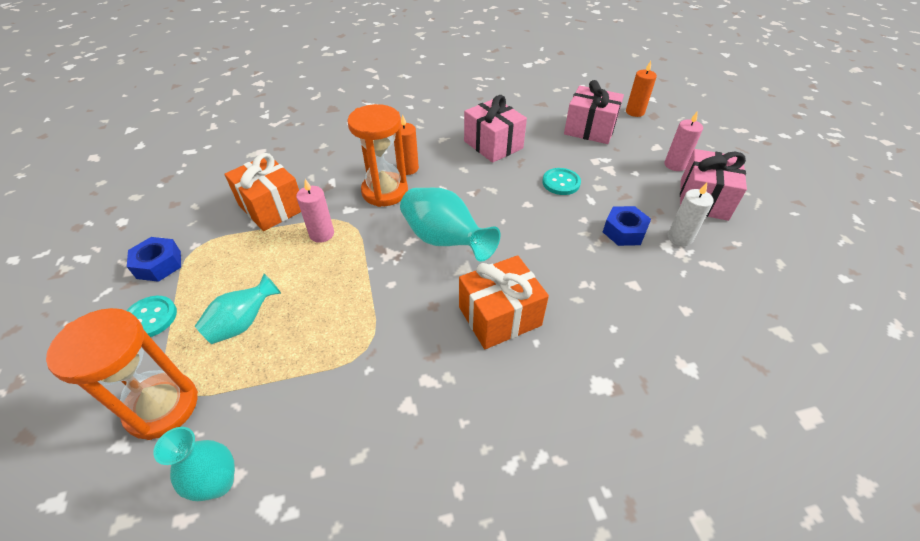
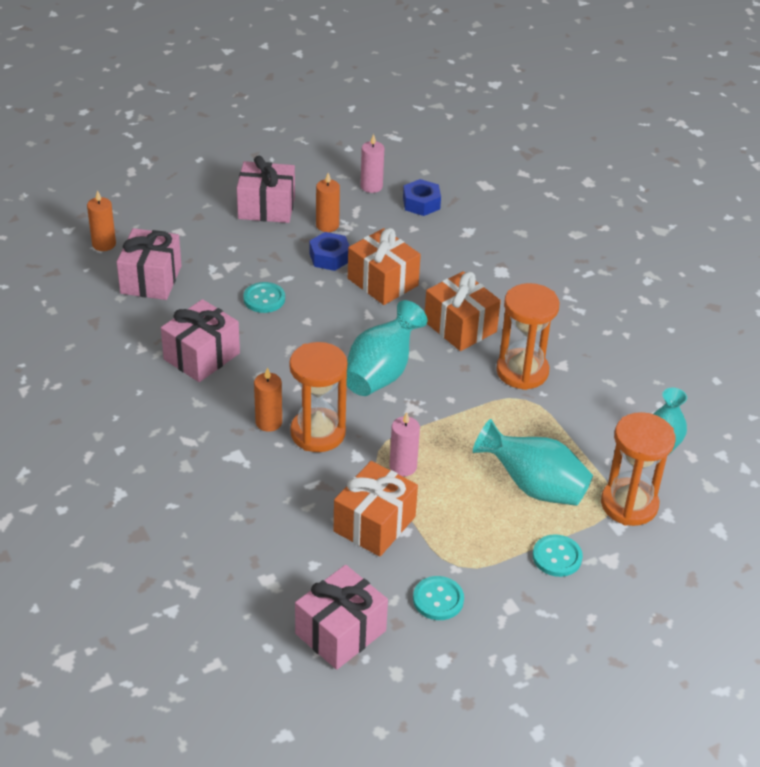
camera: 105 degrees left, 5 degrees down
(159, 264) = (493, 586): blue nut -> blue nut (421, 203)
(174, 229) = (438, 599): none -> turquoise button
(190, 176) = (340, 632): none -> pink gift
(243, 323) = (534, 486): turquoise vase -> turquoise vase, size x1.55
(410, 358) = (522, 371): none -> orange hourglass
(582, 265) = (383, 282): none -> orange gift
(675, 165) = (211, 221): pink candle -> pink candle (371, 186)
(679, 237) = (327, 225): white candle -> orange candle

